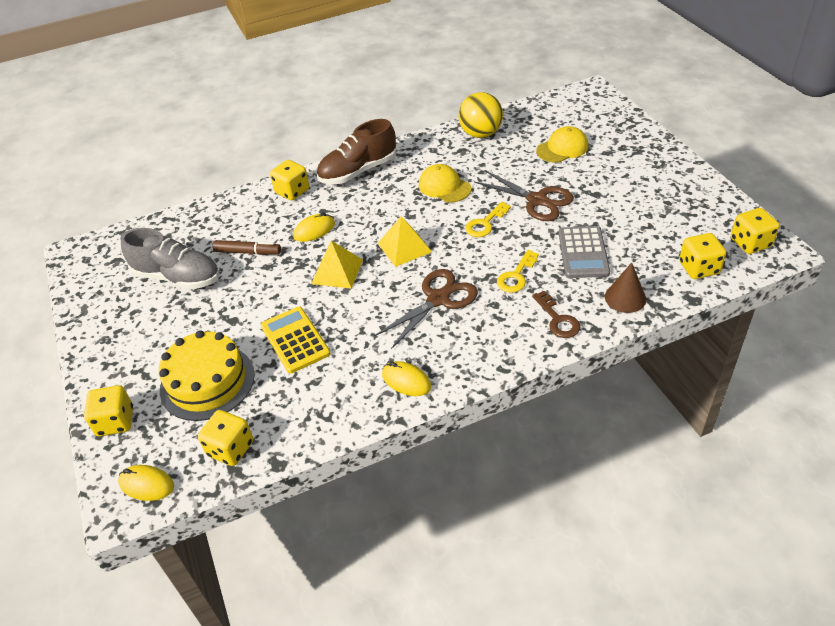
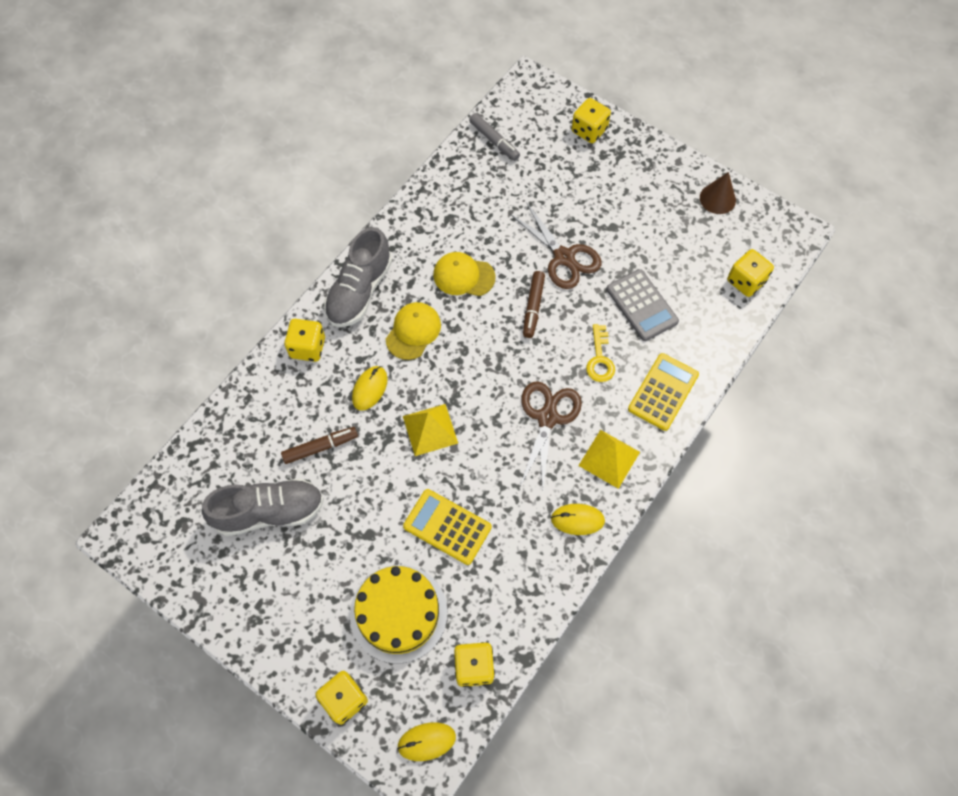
camera: 35 degrees left, 20 degrees up
(358, 171) = (359, 291): brown shoe -> grey shoe
(404, 247) = (475, 370): yellow pyramid -> yellow pyramid (609, 458)
(481, 134) = (454, 188): yellow ball -> none
(485, 223) = (533, 307): yellow key -> brown marker
(535, 116) = (494, 141): none -> grey marker
(537, 200) = (564, 257): brown scissors -> brown scissors turned 45 degrees clockwise
(557, 319) = (663, 392): brown key -> yellow calculator
(562, 148) = (547, 177): yellow cap -> yellow cap (413, 331)
(625, 298) = (704, 342): brown cone -> brown cone (717, 199)
(750, 243) = (772, 233): yellow dice -> yellow dice (589, 130)

